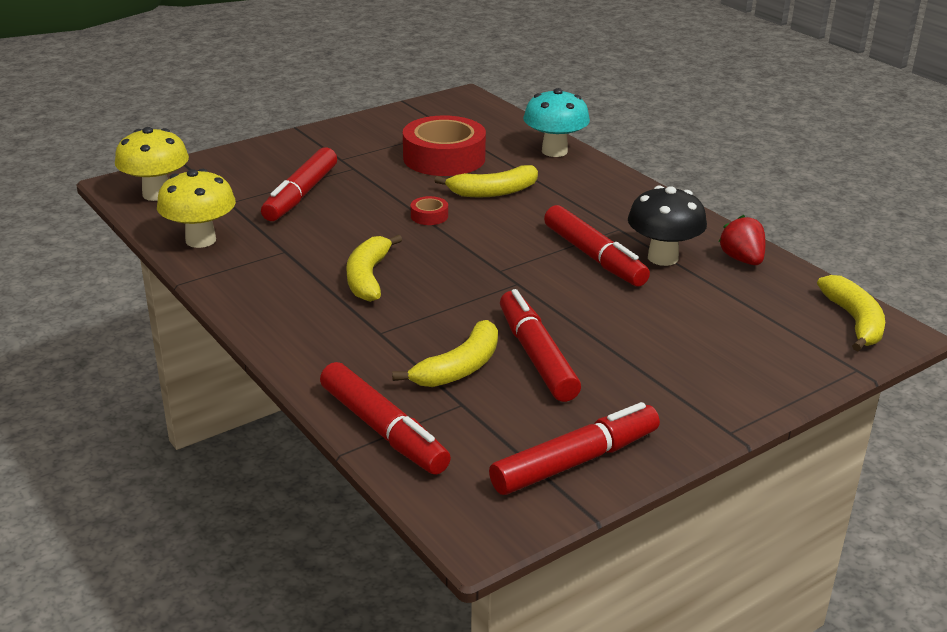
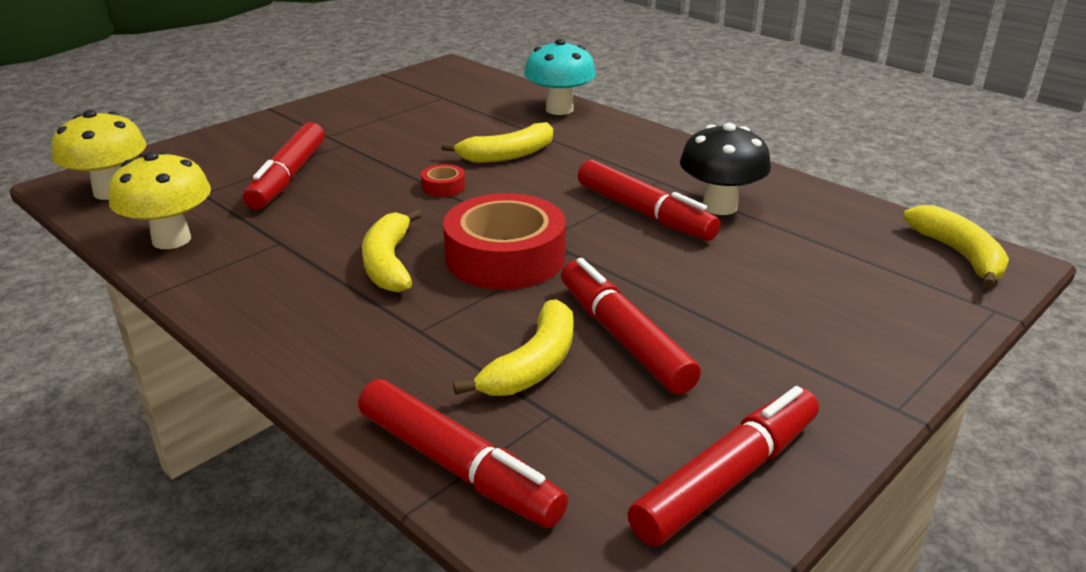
camera: 10 degrees left, 0 degrees up
(444, 158) = (443, 125): red tape -> red tape (505, 257)
(742, 259) = (805, 200): red strawberry -> none

